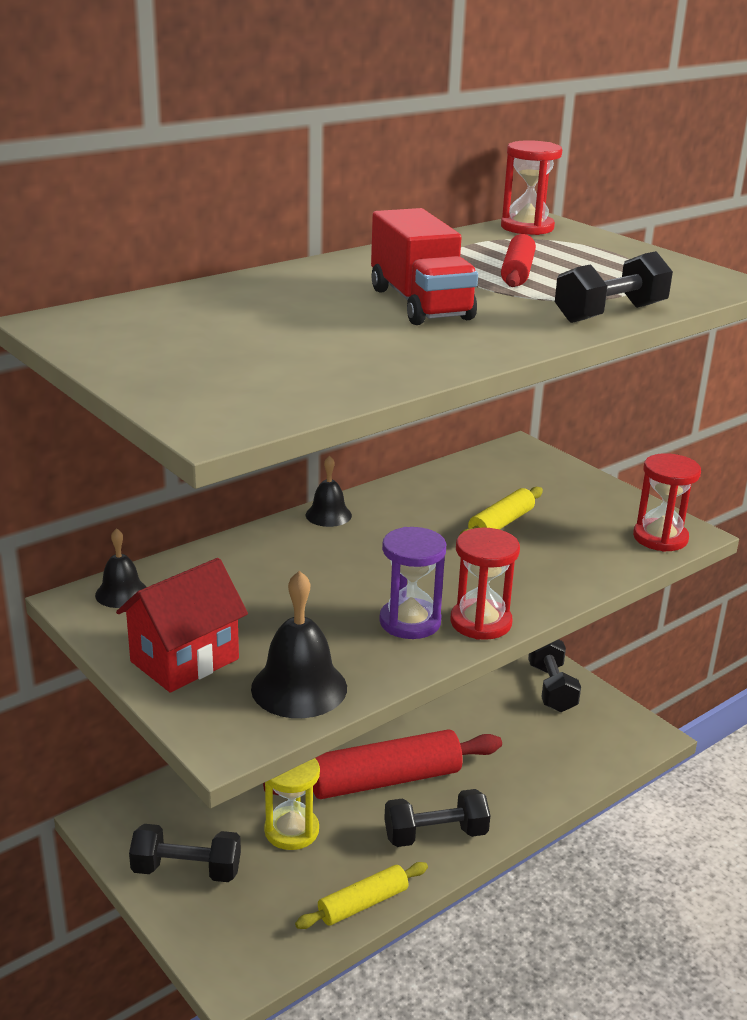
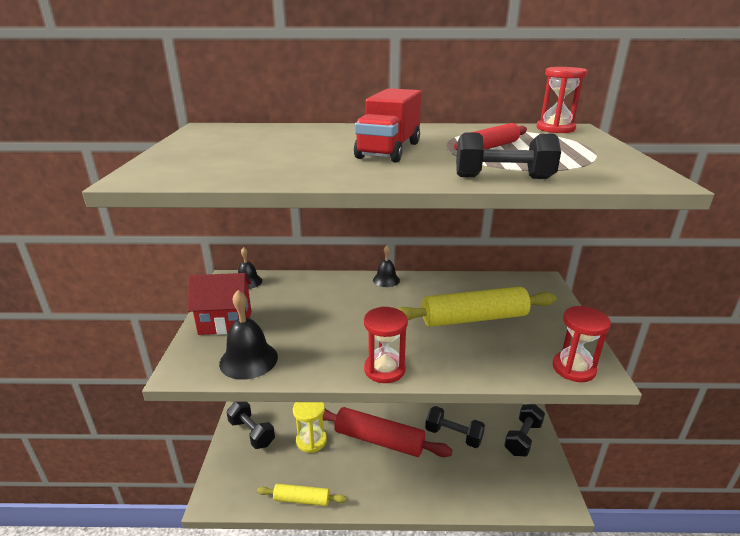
camera: 40 degrees right, 0 degrees up
(410, 622) = (348, 351): purple hourglass -> none
(435, 835) = (373, 485): black dumbbell -> black dumbbell (453, 435)
(501, 523) = (474, 318): yellow rolling pin -> yellow rolling pin, size x1.84

